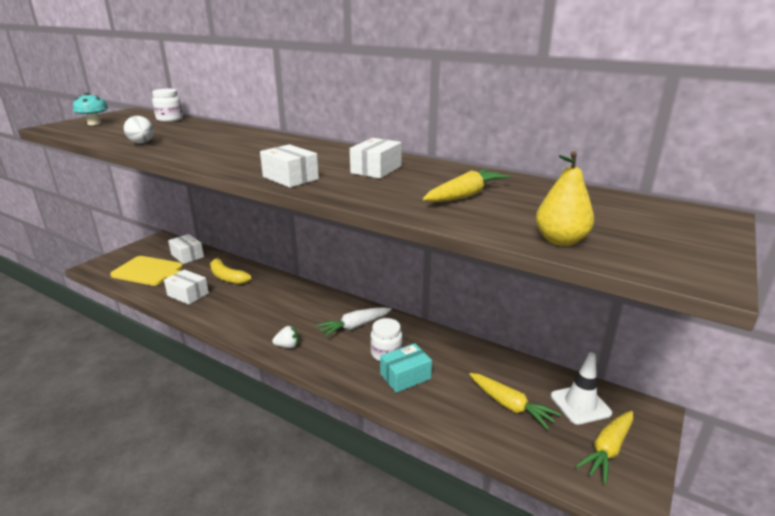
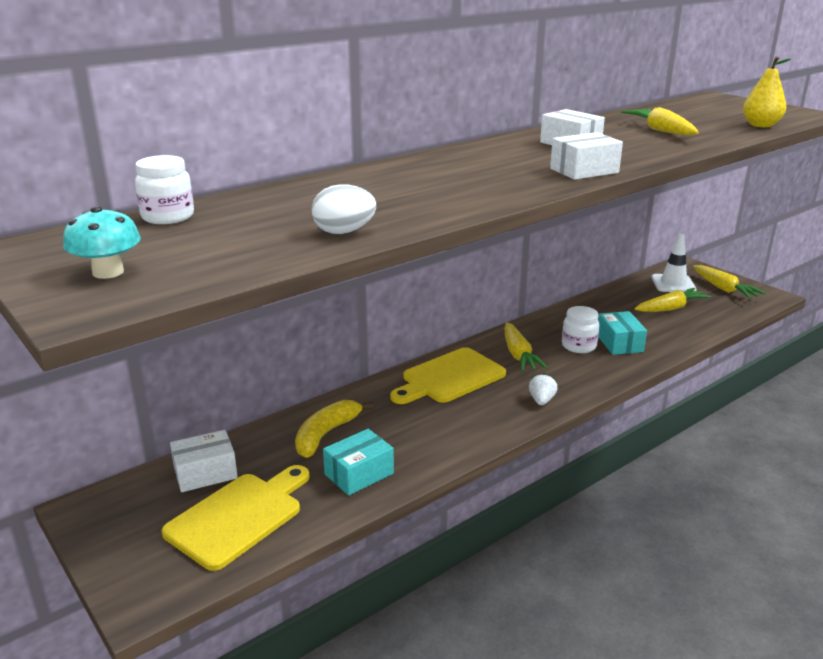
camera: 70 degrees left, 0 degrees up
(188, 294) = (359, 474): white box -> turquoise box
(227, 277) = (326, 434): yellow banana -> yellow banana turned 150 degrees clockwise
(307, 303) = (449, 377): none -> yellow cutting board
(354, 326) = (518, 355): white carrot -> yellow carrot

